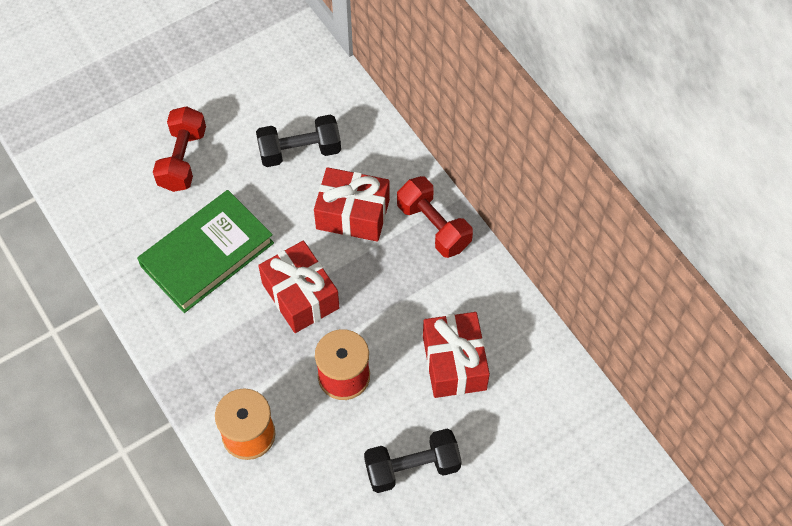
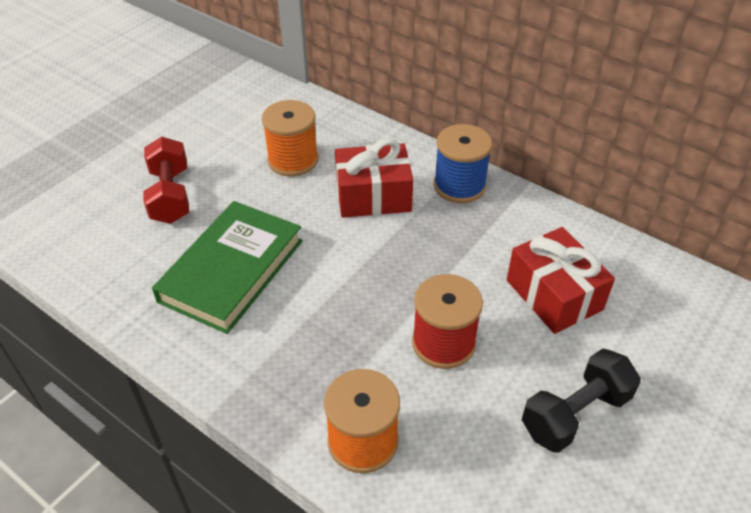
camera: 20 degrees left, 15 degrees down
(300, 151) = (293, 160): black dumbbell -> orange spool
(300, 295) = (354, 280): red gift -> none
(433, 226) = (459, 185): red dumbbell -> blue spool

